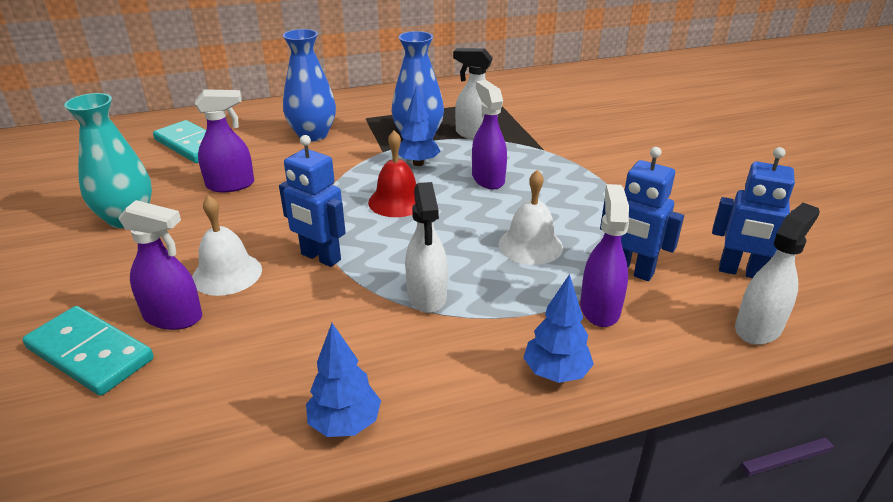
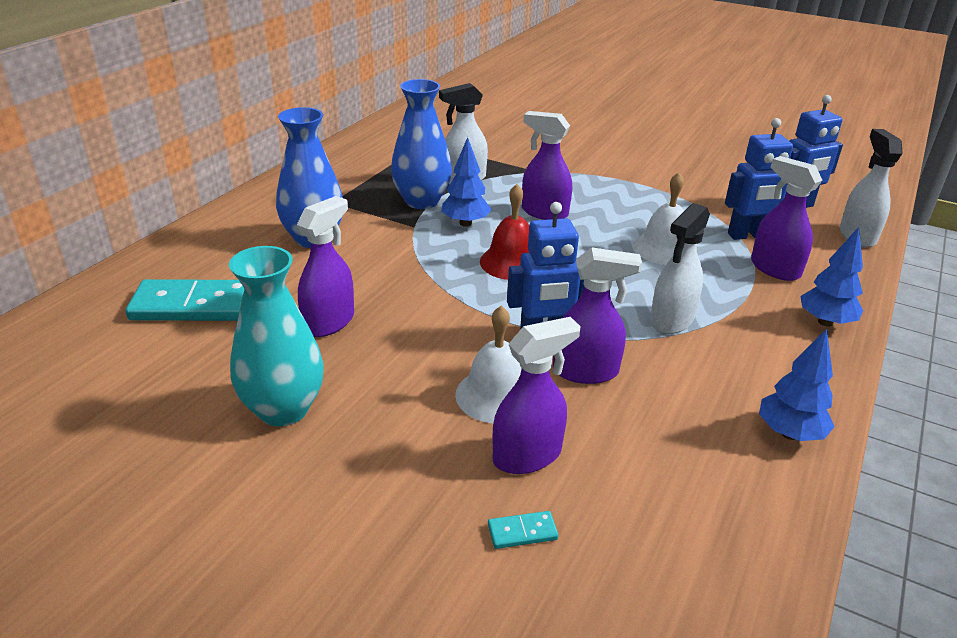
camera: 45 degrees left, 0 degrees up
(90, 353) = (522, 532): turquoise domino -> turquoise domino, size x0.42
(302, 292) = (586, 371): none -> purple spray bottle
(427, 296) = (671, 320): white spray bottle -> white spray bottle turned 90 degrees clockwise

